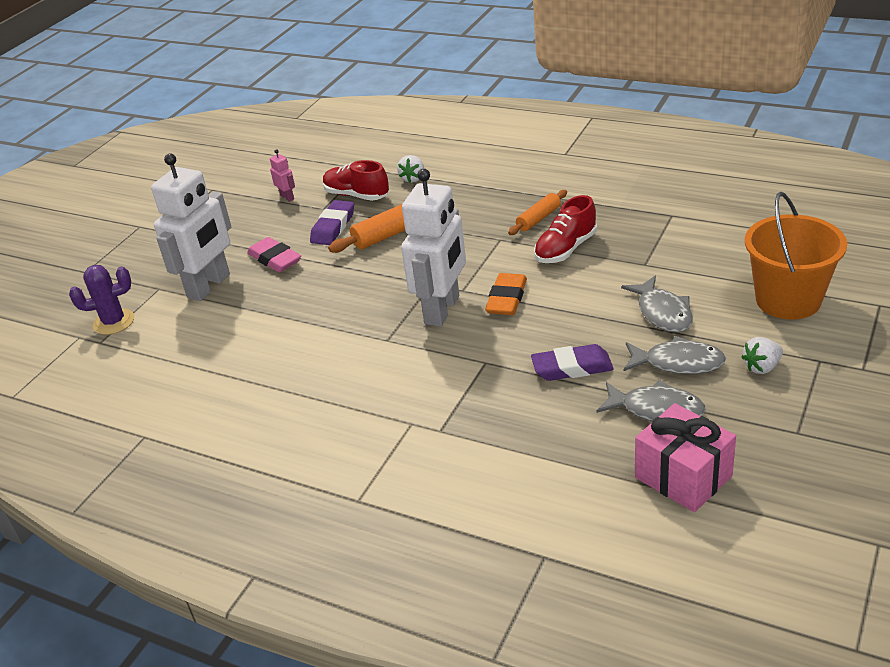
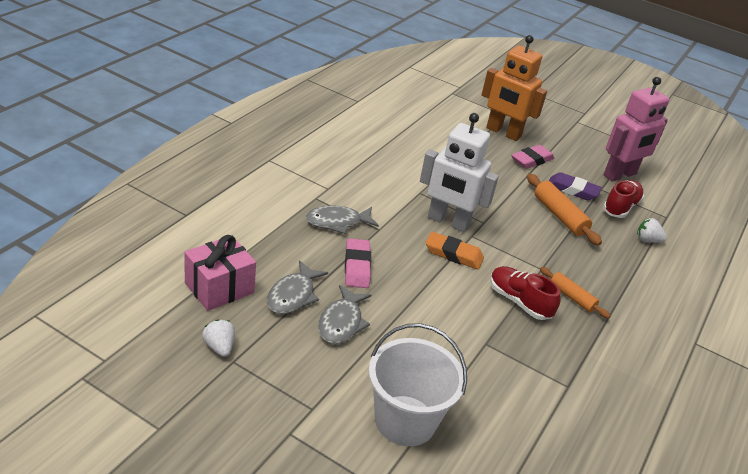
camera: 85 degrees right, 0 degrees up
(114, 322) = (471, 98): purple cactus -> none
(209, 286) = (503, 132): white robot -> orange robot
(287, 197) = (620, 175): pink robot -> pink robot, size x2.48
(572, 368) = (357, 267): purple eraser -> pink eraser
(662, 313) = (410, 333): grey fish -> grey fish (337, 222)
(762, 367) = (317, 368): white strawberry -> white strawberry (219, 347)
(788, 300) = (405, 420): orange bucket -> white bucket

